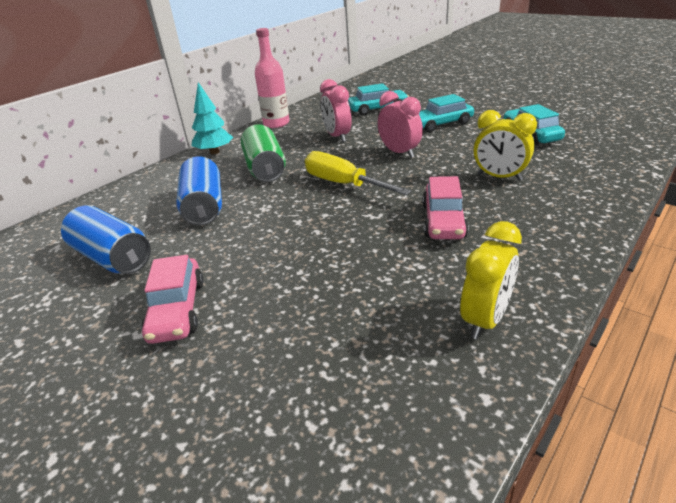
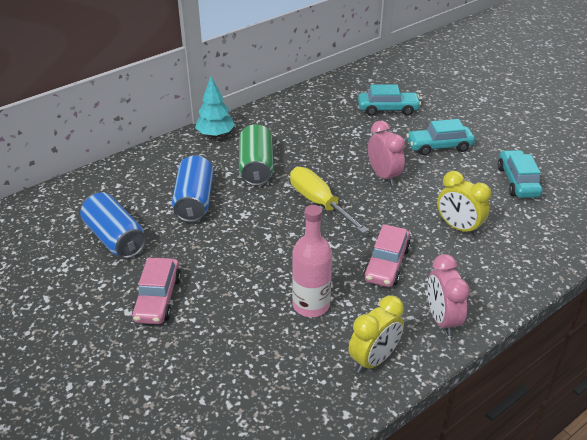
camera: 10 degrees right, 5 degrees up
(276, 123) = (282, 107): pink bottle -> pink bottle (311, 305)
(337, 137) = (334, 140): pink clock -> pink clock (442, 320)

